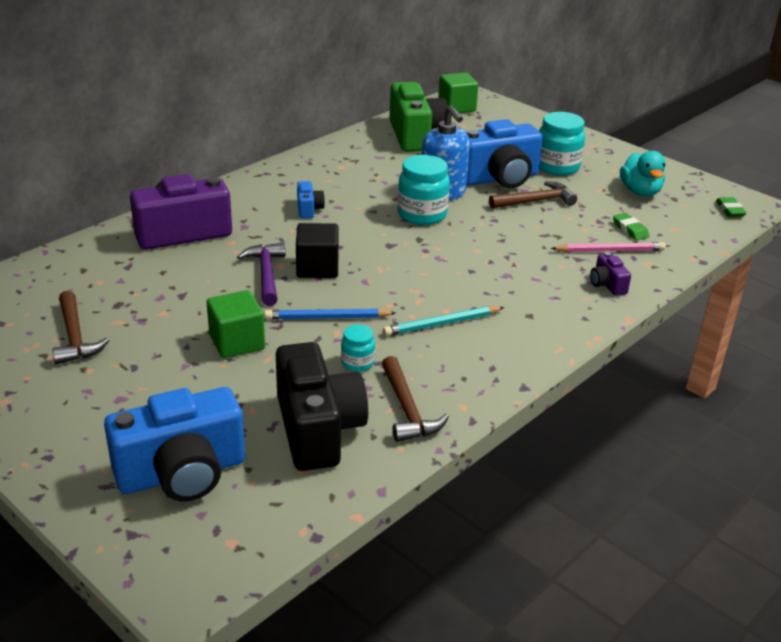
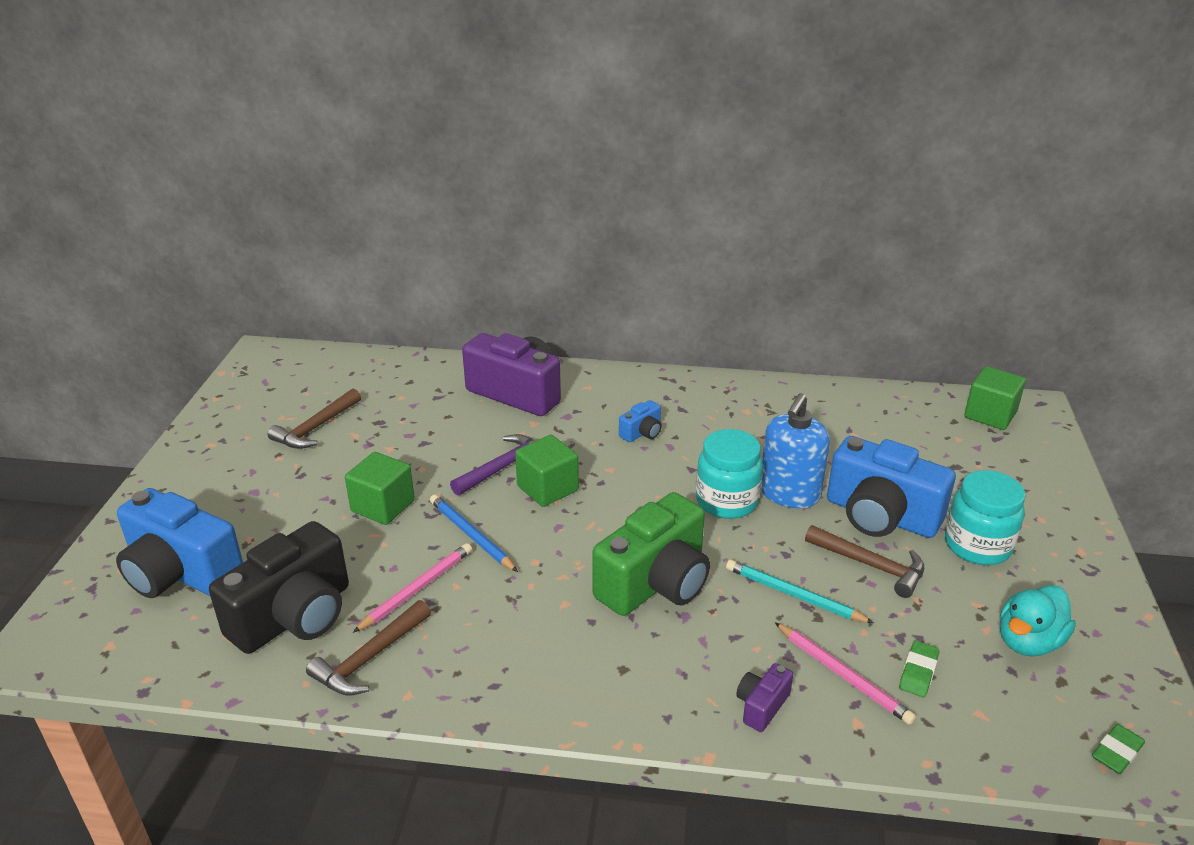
camera: 55 degrees right, 0 degrees up
(317, 268) = (547, 488): black cube -> green cube
(357, 363) = (417, 589): turquoise jar -> pink pencil
(415, 136) = (880, 421): green camera -> green camera (655, 583)
(442, 323) = (538, 612): turquoise pencil -> turquoise pencil (794, 595)

